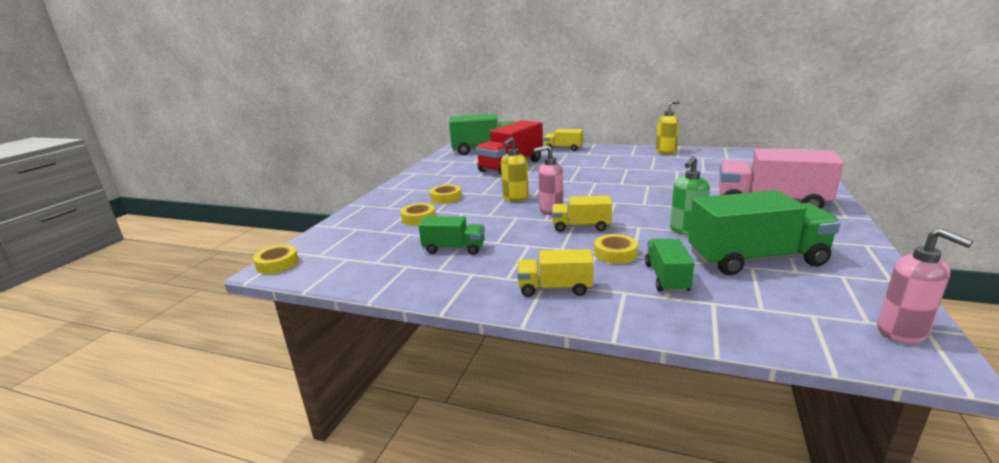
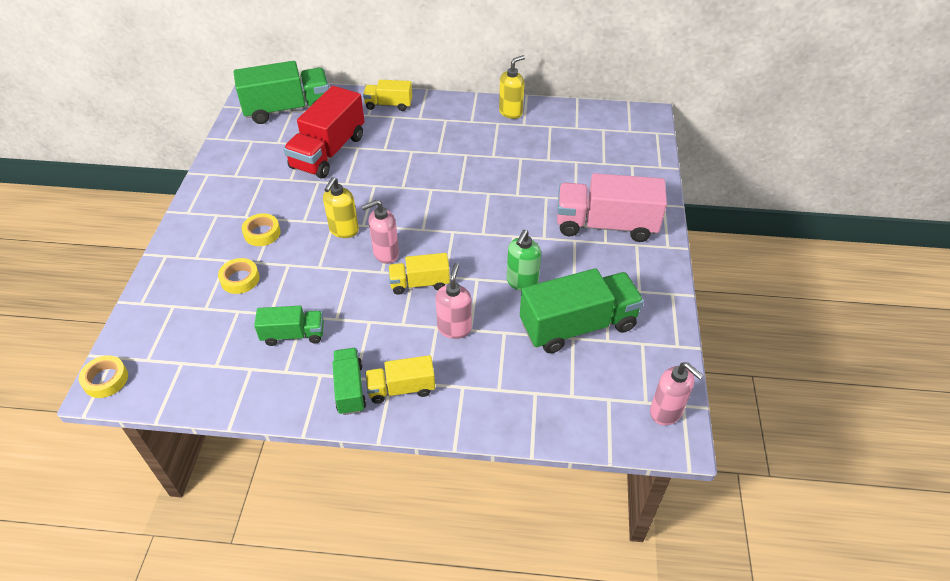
camera: 15 degrees left, 25 degrees up
(615, 254) = (454, 328): yellow tape -> pink soap dispenser
(666, 278) = (499, 362): green truck -> green truck (350, 389)

